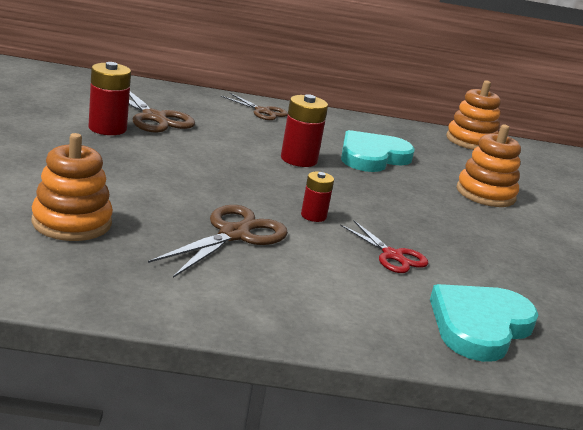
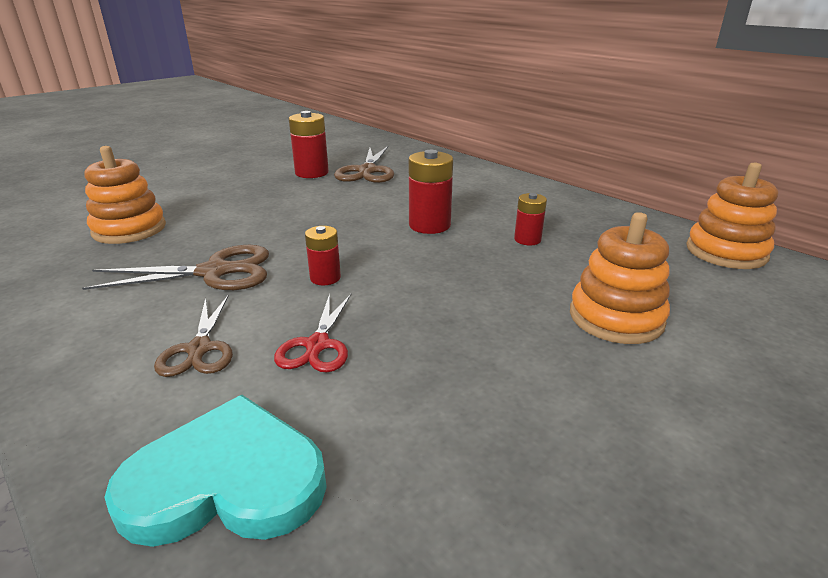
camera: 50 degrees right, 5 degrees up
(262, 111) = (484, 180): brown scissors -> brown scissors (199, 349)
(372, 156) = (527, 239): turquoise heart -> red battery

